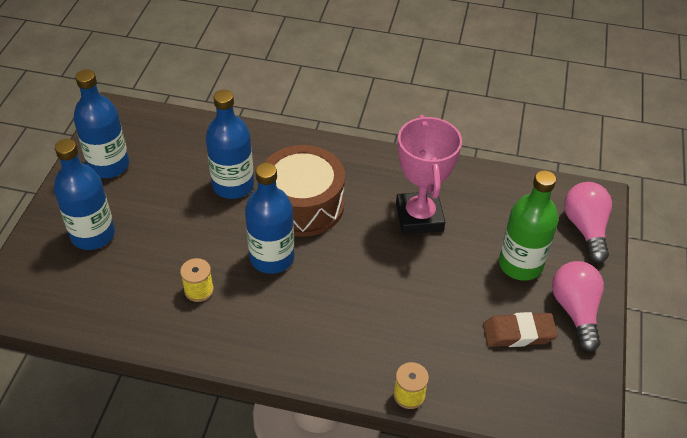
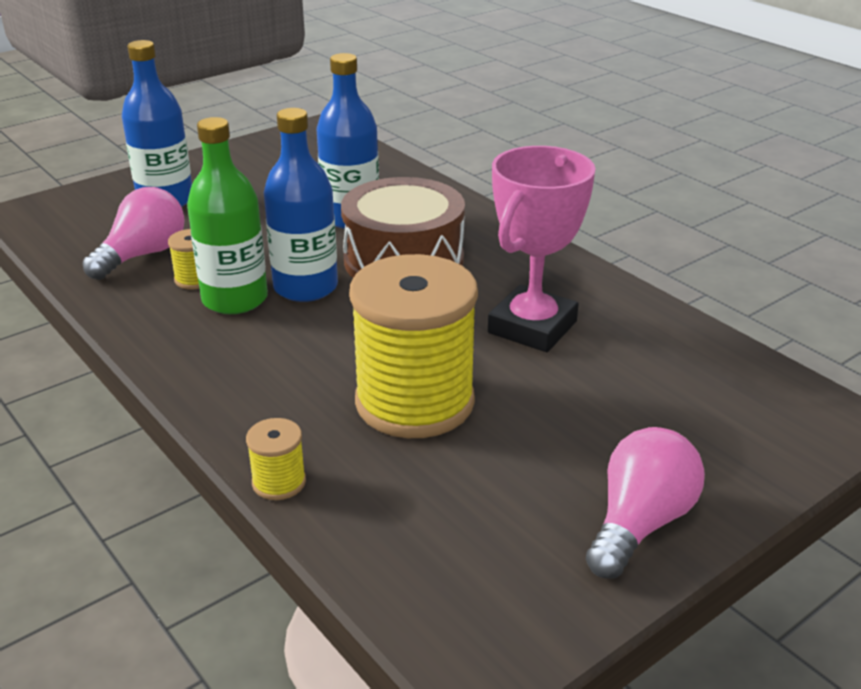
camera: 40 degrees right, 15 degrees down
(109, 165) = (254, 160): blue bottle -> none
(416, 303) = (414, 402): none -> yellow spool
(518, 333) = (514, 501): brown eraser -> none
(520, 264) = (616, 433): green bottle -> green bottle (235, 299)
(585, 229) = (777, 443): pink light bulb -> pink light bulb (143, 255)

